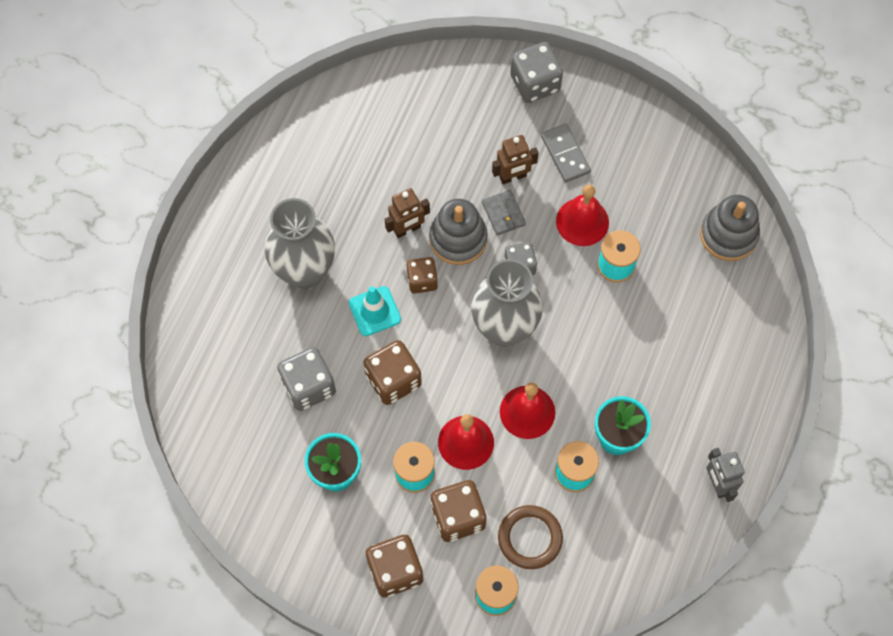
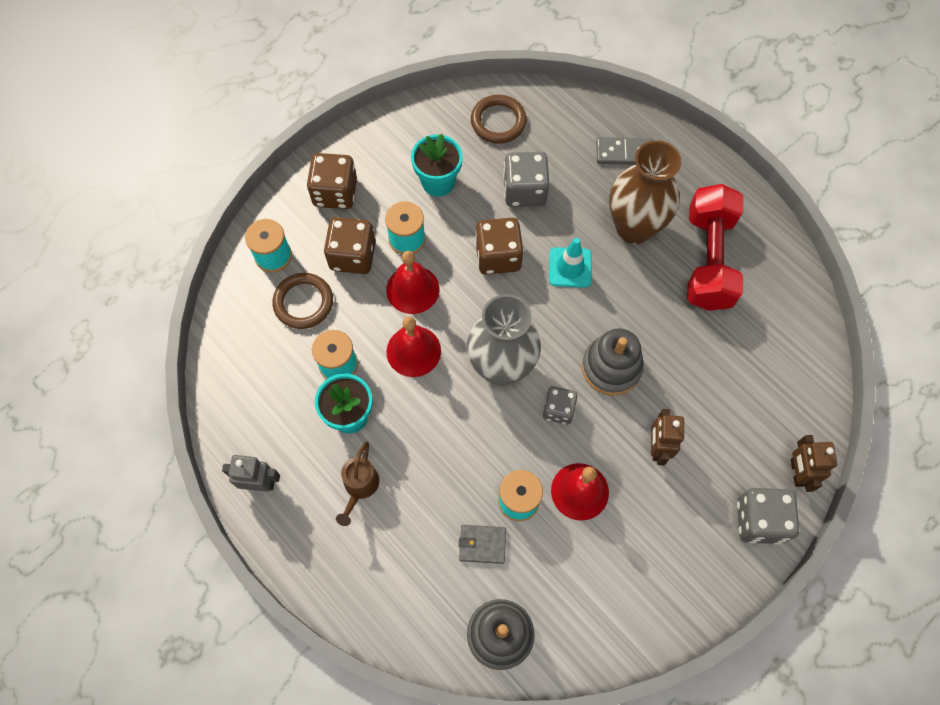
camera: 115 degrees right, 0 degrees up
(236, 447) = (498, 121): none -> brown ring
(305, 271) = (634, 228): grey vase -> brown vase
(310, 197) = (708, 259): none -> red dumbbell
(407, 229) = (640, 327): brown robot -> brown robot (797, 472)
(422, 280) = (582, 318): brown dice -> none
(503, 214) = (620, 420): grey wallet -> grey wallet (482, 544)
(565, 154) = (662, 511): grey domino -> grey domino (624, 153)
(674, 397) = (360, 487): none -> brown watering can

